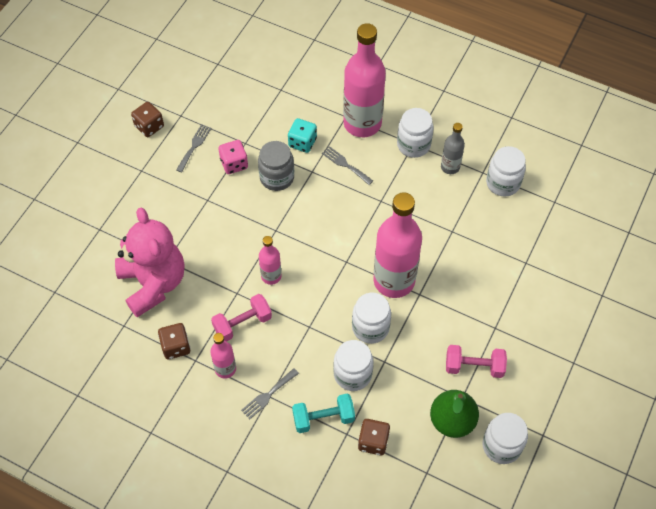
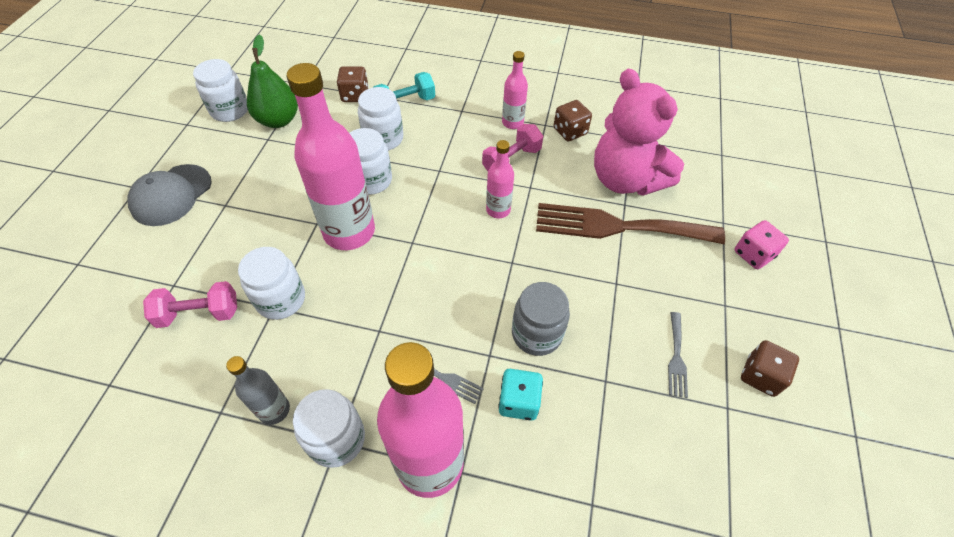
camera: 165 degrees right, 5 degrees down
(182, 242) = (618, 226): none -> brown fork
(234, 164) = (606, 342): pink dice -> pink dice (753, 254)
(268, 395) = (463, 111): grey fork -> none
(474, 366) = (253, 165): pink dumbbell -> pink dumbbell (199, 313)
(503, 183) = (188, 399): white jar -> white jar (281, 299)
(542, 347) = (171, 195): none -> grey cap

